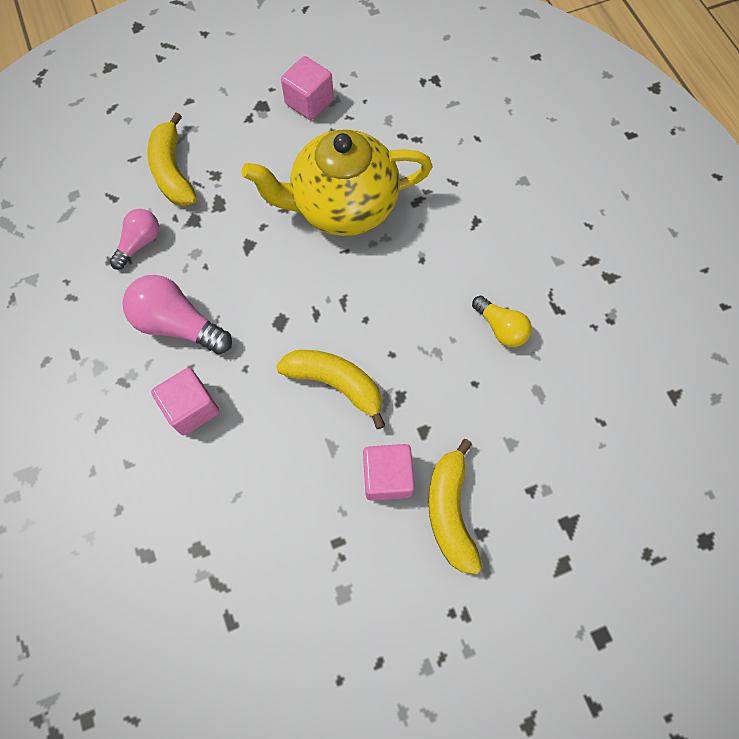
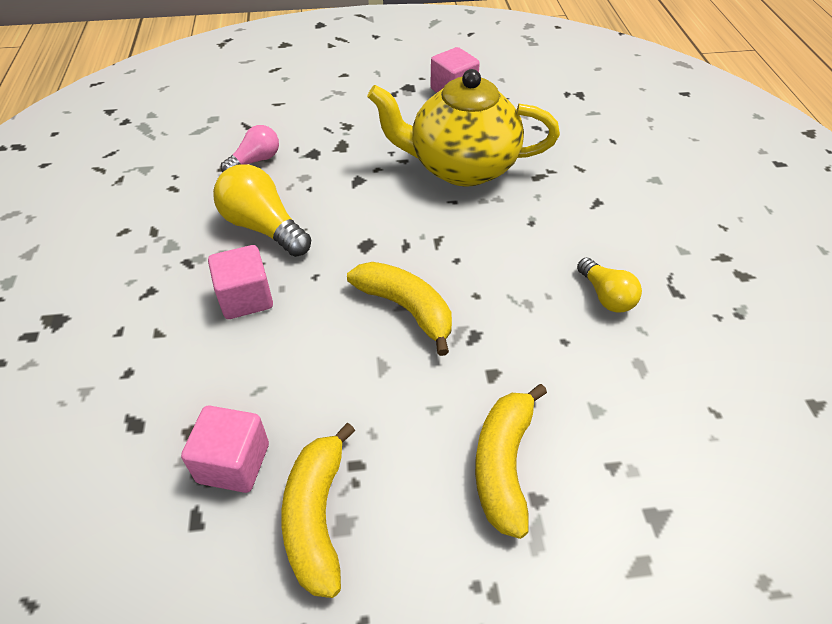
camera: 15 degrees right, 20 degrees down
(173, 171) = (309, 117): yellow banana -> yellow banana (317, 517)
(178, 324) = (263, 227): pink light bulb -> yellow light bulb
(387, 477) = (436, 410): pink cube -> pink cube (233, 463)

